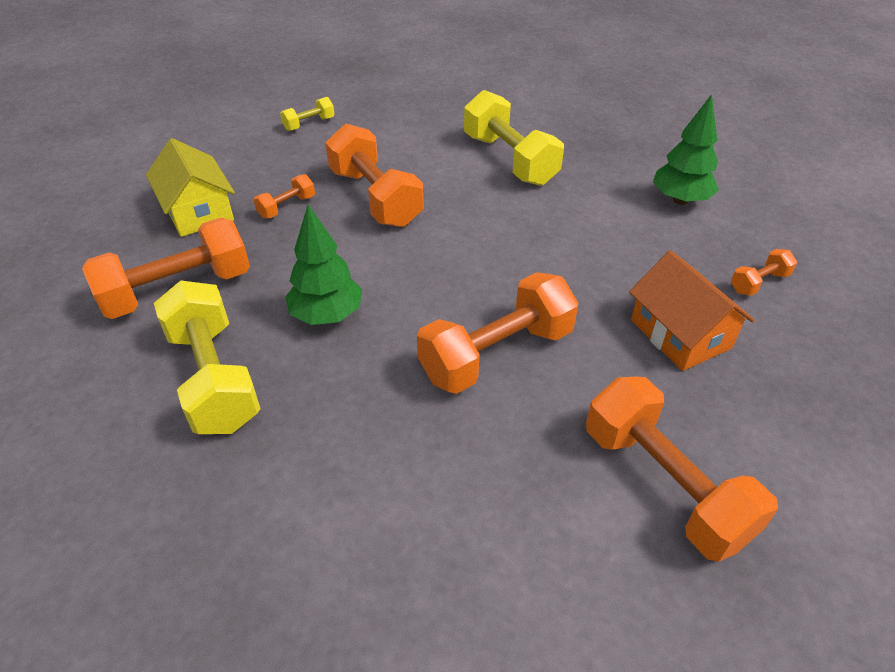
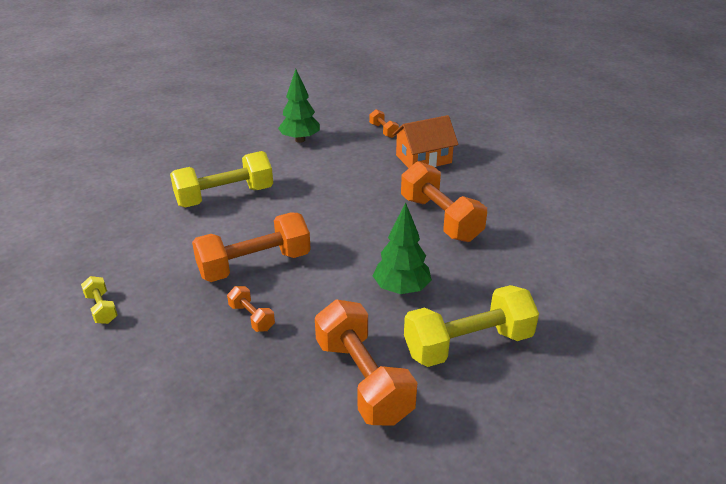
camera: 85 degrees left, 10 degrees down
(198, 211) = (239, 381): yellow house -> none
(664, 484) = (526, 179): orange dumbbell -> none

